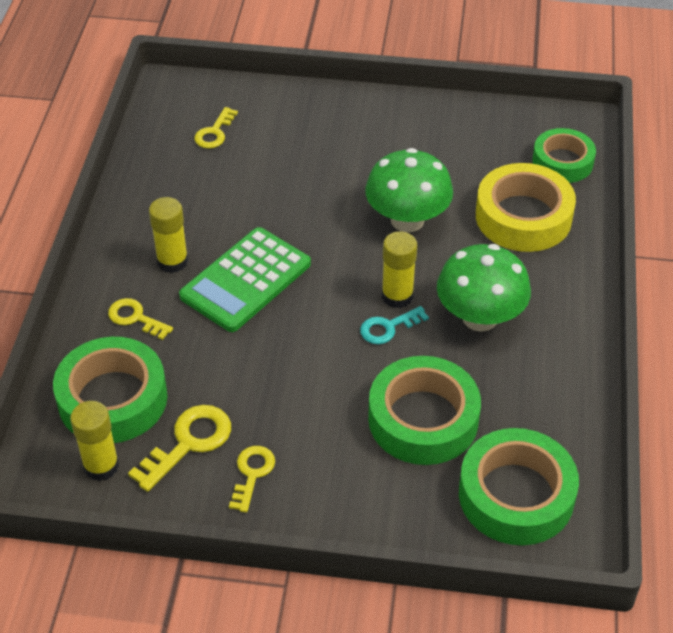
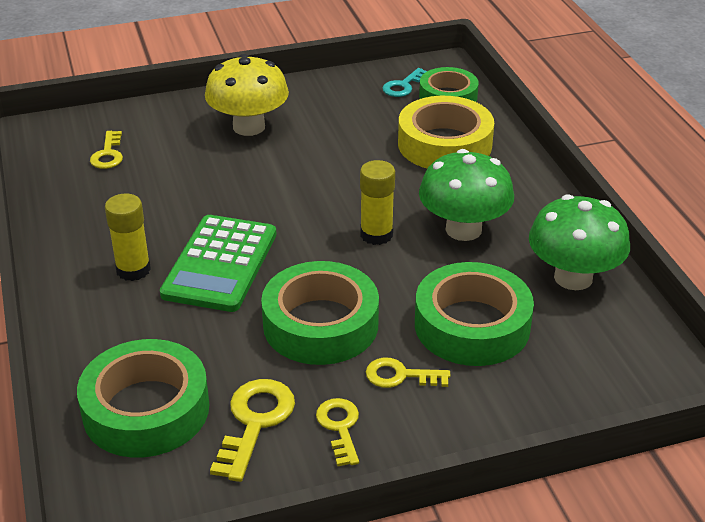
camera: 25 degrees left, 10 degrees down
(101, 466) = (173, 476): yellow glue stick -> none
(135, 318) = (125, 329): yellow key -> yellow key (400, 376)
(353, 140) = (249, 127): none -> yellow mushroom
(388, 327) = (386, 262): turquoise key -> turquoise key (403, 86)
(407, 220) = (343, 174): green mushroom -> green mushroom (573, 277)
(516, 495) = (601, 359): green tape -> green tape (320, 324)

